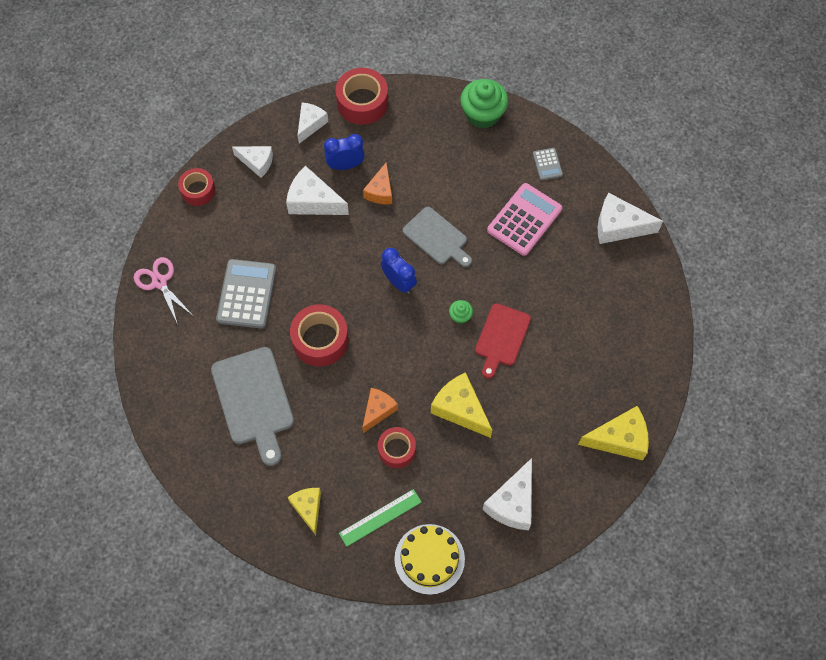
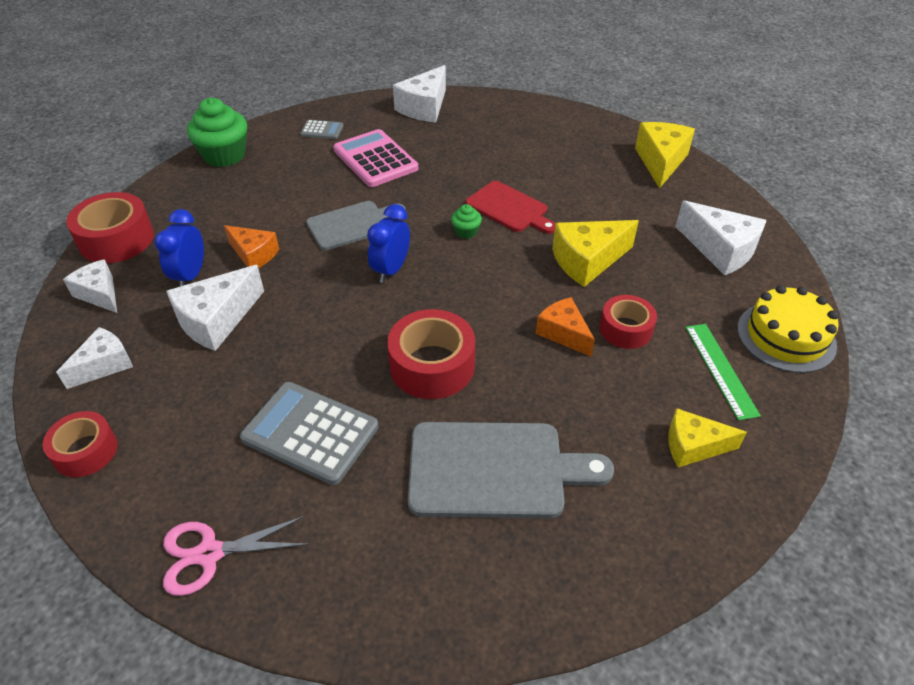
camera: 70 degrees left, 20 degrees down
(399, 282) = (391, 270): blue clock -> blue clock turned 45 degrees counterclockwise

